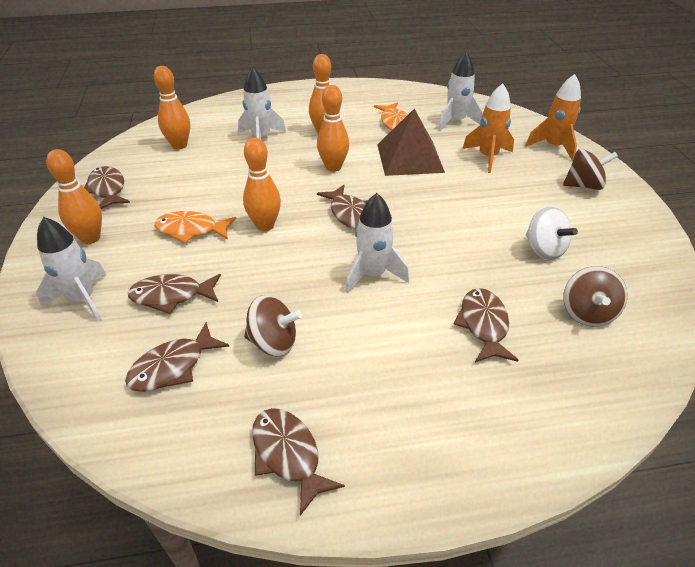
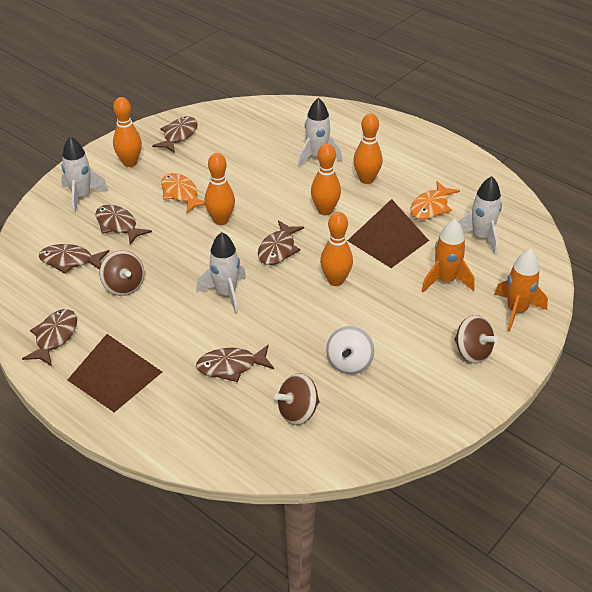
camera: 50 degrees right, 0 degrees up
(179, 145) = (260, 129): orange bowling pin -> orange bowling pin (335, 280)
(414, 429) = (115, 376): none -> brown pyramid
(483, 325) = (231, 366): brown fish -> brown fish turned 150 degrees counterclockwise

